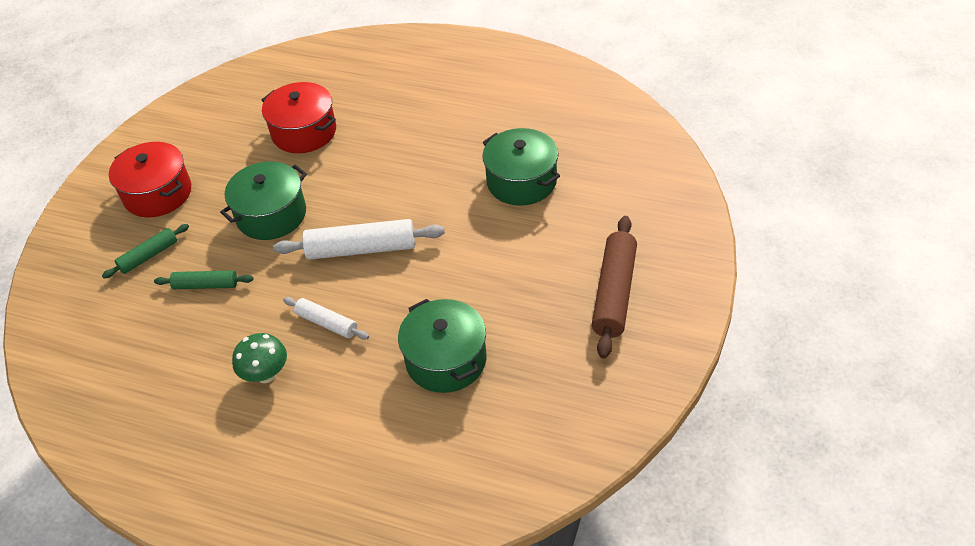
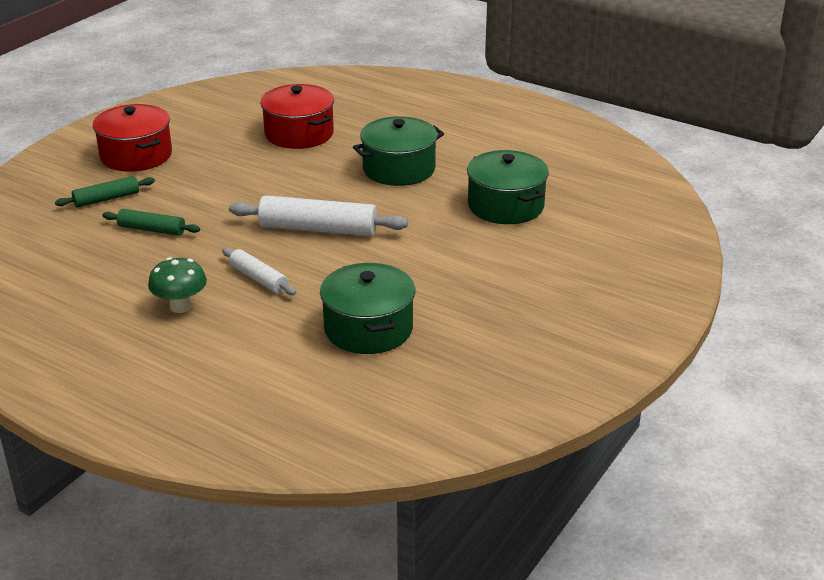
camera: 10 degrees right, 15 degrees down
(271, 215) = (239, 189): green pot -> green pot (399, 169)
(614, 293) = (570, 308): brown rolling pin -> none

